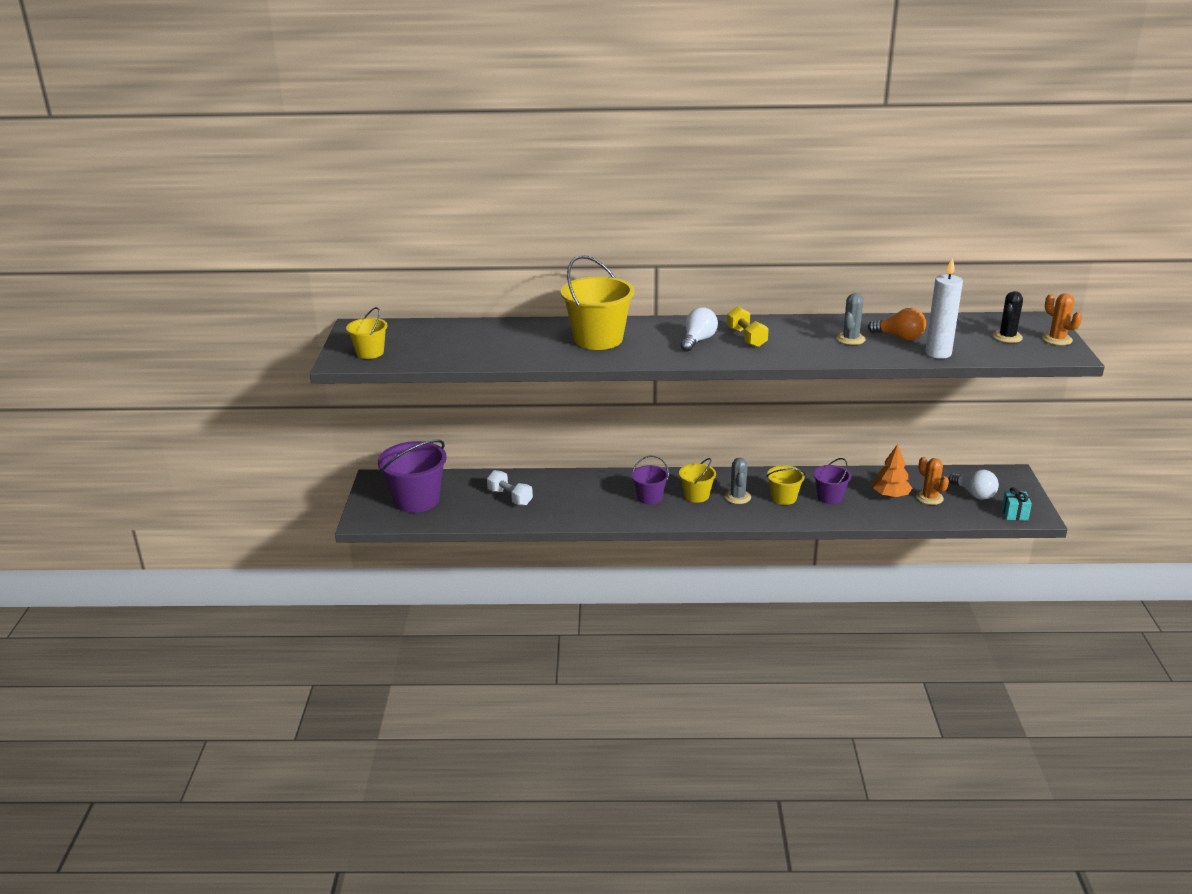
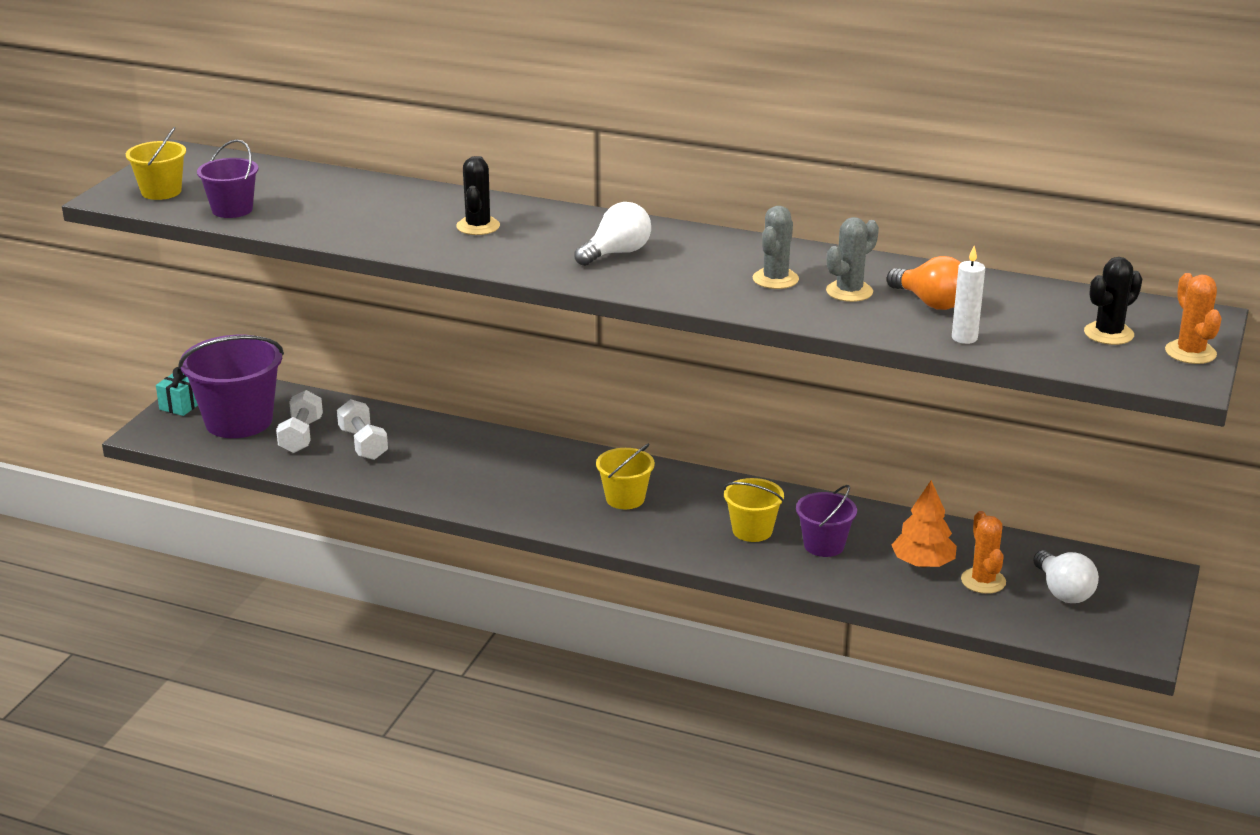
camera: 20 degrees right, 0 degrees up
(466, 500) = (301, 436): none -> white dumbbell
(598, 339) = (478, 226): yellow bucket -> black cactus
(649, 497) = (555, 486): purple bucket -> purple bucket (232, 209)
(737, 497) = (684, 514): grey cactus -> grey cactus (775, 279)
(746, 338) = (692, 262): yellow dumbbell -> none
(938, 353) = (964, 338): white candle -> white candle, size x0.60
(1014, 514) = (1103, 637): turquoise gift -> turquoise gift (181, 406)

